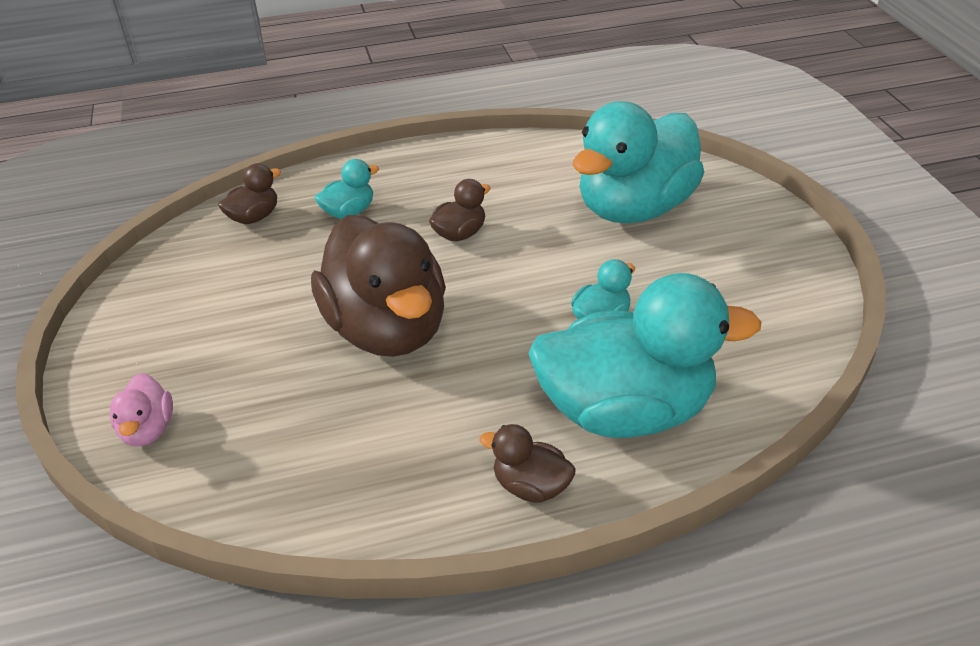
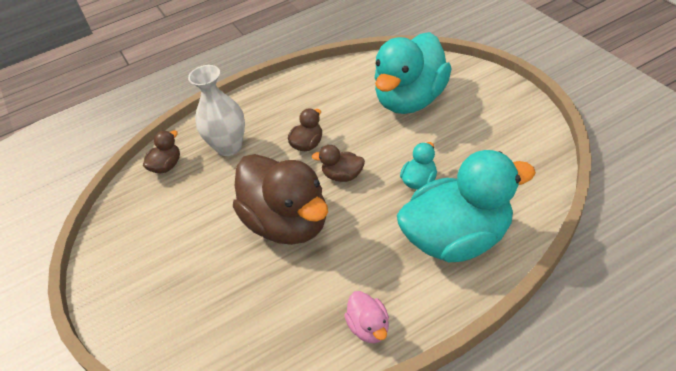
camera: 10 degrees left, 5 degrees up
(148, 429) = (159, 335): pink duck -> pink duck (369, 327)
(349, 212) = (229, 147): turquoise duck -> white vase
(531, 486) = (420, 304): brown duck -> brown duck (343, 176)

